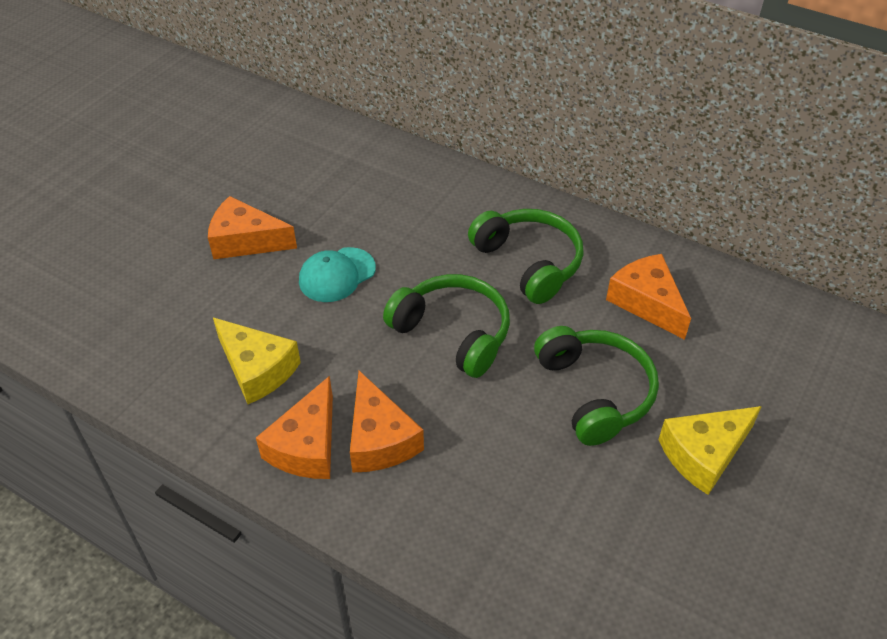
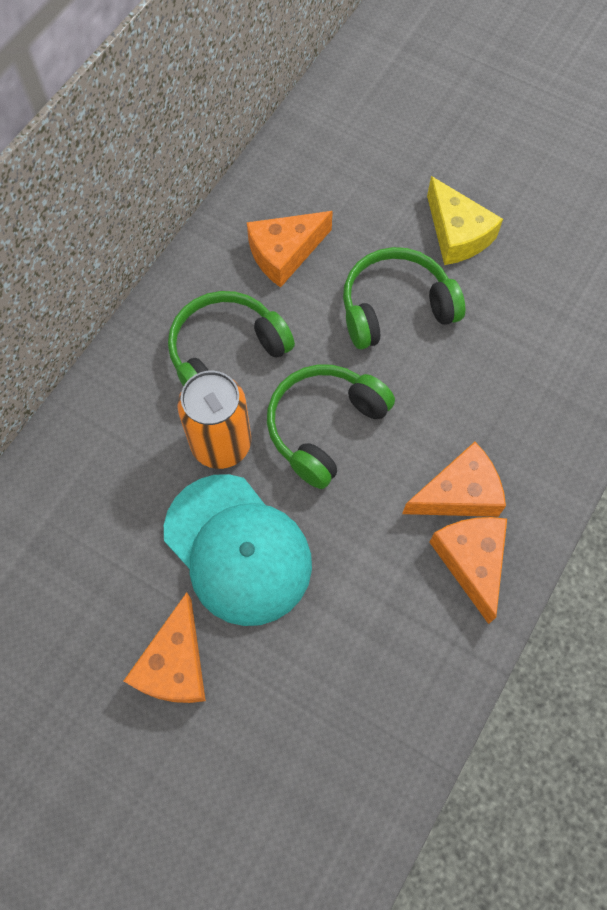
camera: 90 degrees left, 20 degrees up
(257, 369) = (377, 623): yellow cheese -> none
(307, 445) = (471, 561): orange cheese -> orange cheese turned 120 degrees counterclockwise
(337, 275) = (237, 549): turquoise cap -> turquoise cap, size x1.77
(436, 262) = (221, 443): none -> orange can

